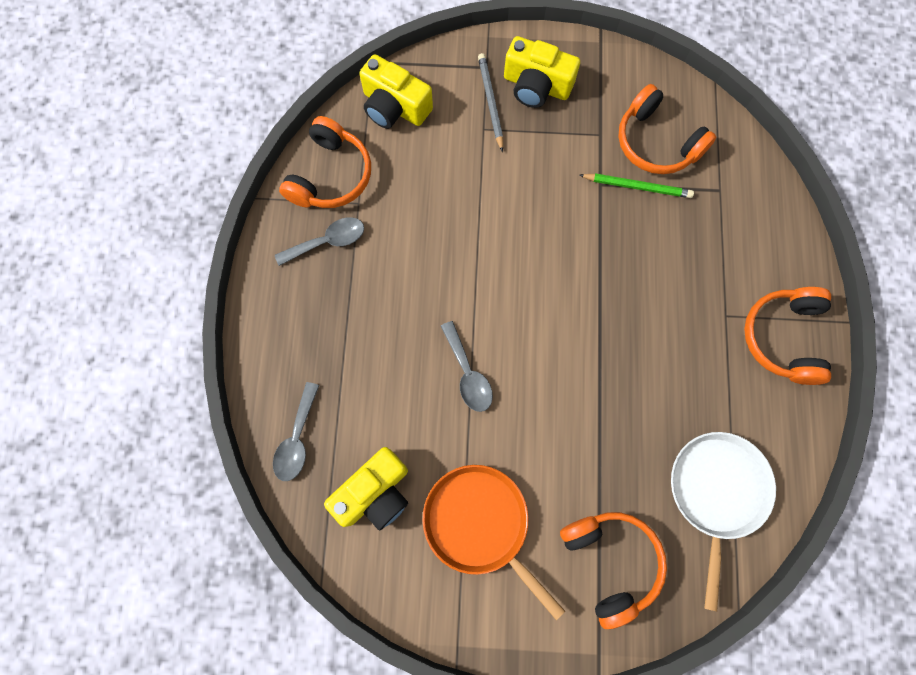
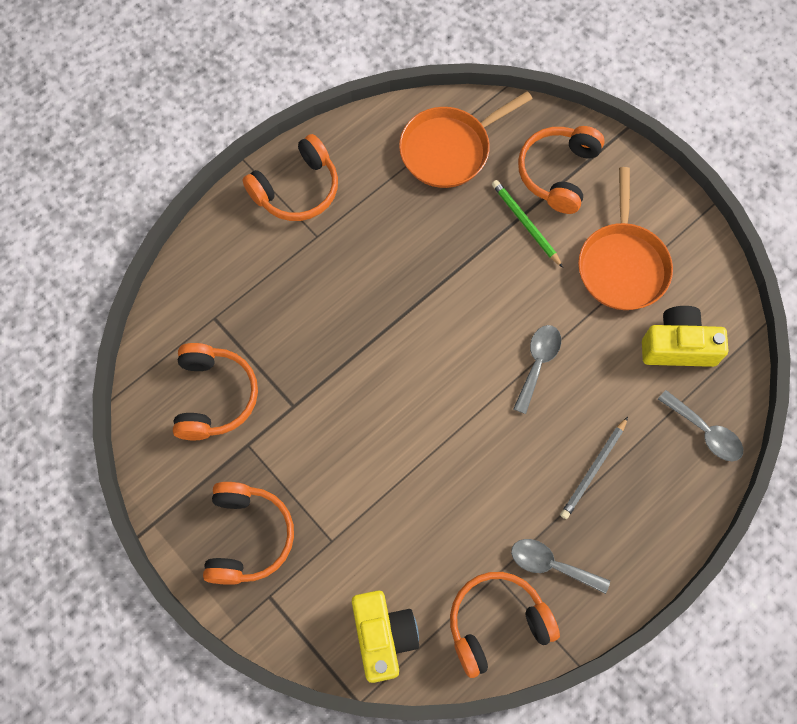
camera: 135 degrees left, 5 degrees down
(297, 439) = (705, 432): grey spoon -> grey spoon turned 75 degrees clockwise
(490, 102) = (301, 559): grey pencil -> grey pencil (594, 469)
(536, 86) = (248, 537): yellow camera -> orange headphones
(637, 186) = (269, 378): green pencil -> green pencil (525, 224)
(716, 492) = (449, 150): white pan -> orange pan

